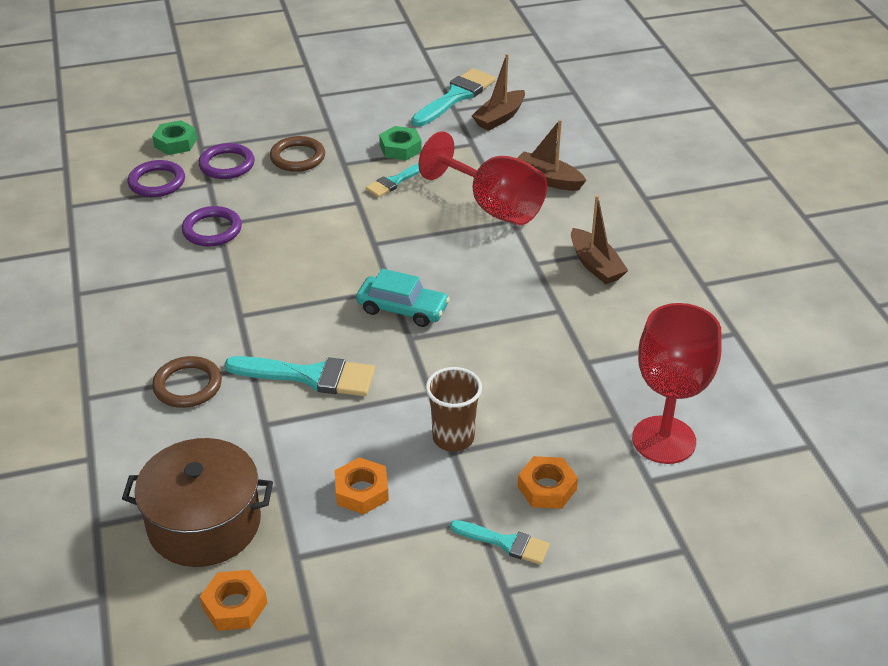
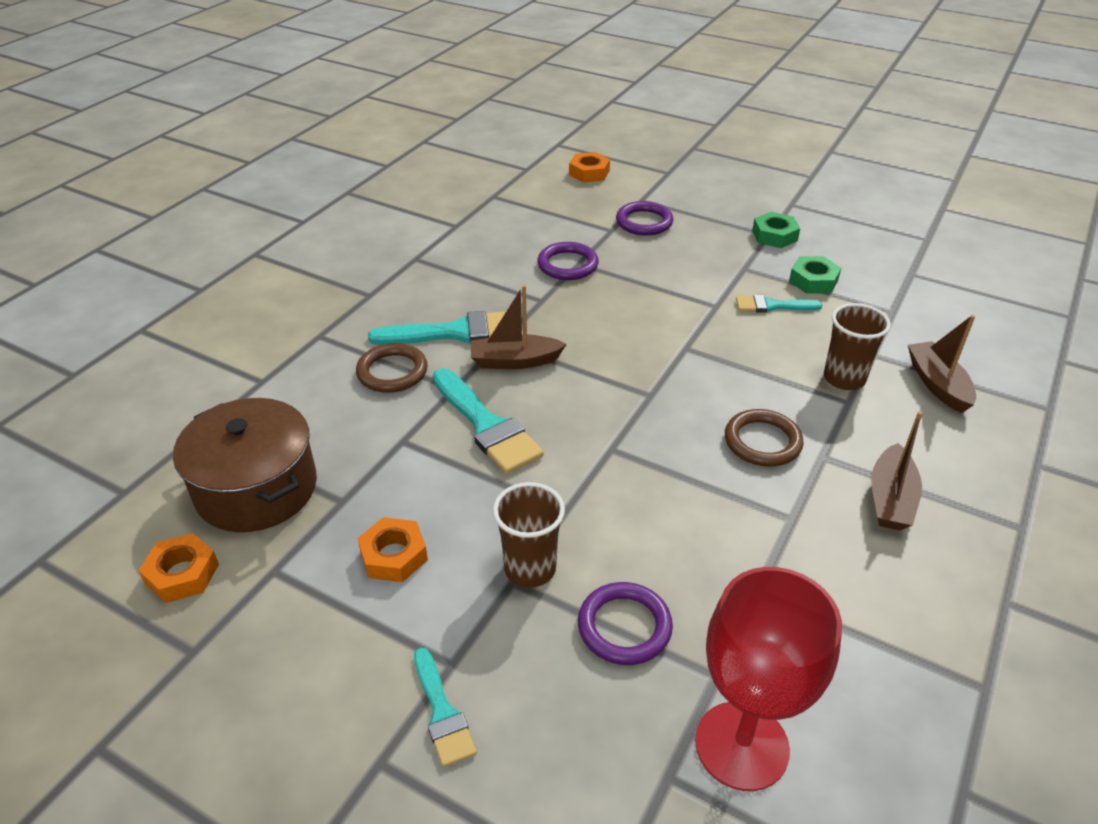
camera: 45 degrees right, 0 degrees up
(157, 182) = (574, 209): purple ring -> purple ring (624, 626)
(175, 143) = (626, 188): green nut -> green nut (774, 235)
(297, 157) = (709, 244): brown ring -> brown ring (762, 442)
(402, 309) = (637, 419): turquoise car -> none
(455, 96) = (927, 262): turquoise brush -> turquoise brush (456, 332)
(493, 206) = (844, 378): red goblet -> brown cup
(499, 117) = (952, 301): brown boat -> brown boat (514, 361)
(547, 488) = (551, 691): orange nut -> orange nut (589, 173)

